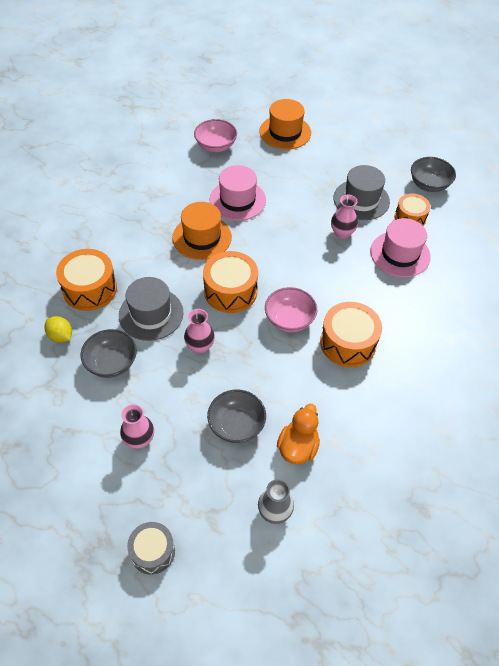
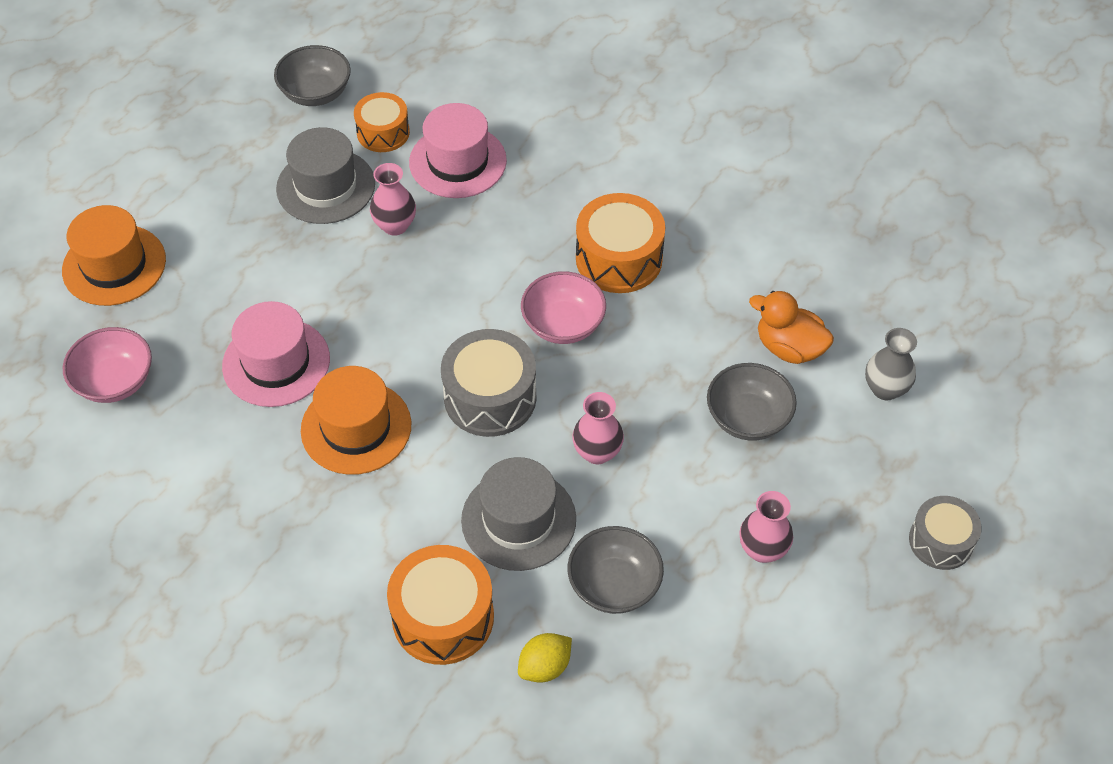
camera: 80 degrees left, 0 degrees up
(230, 291) = (490, 397): orange drum -> grey drum

